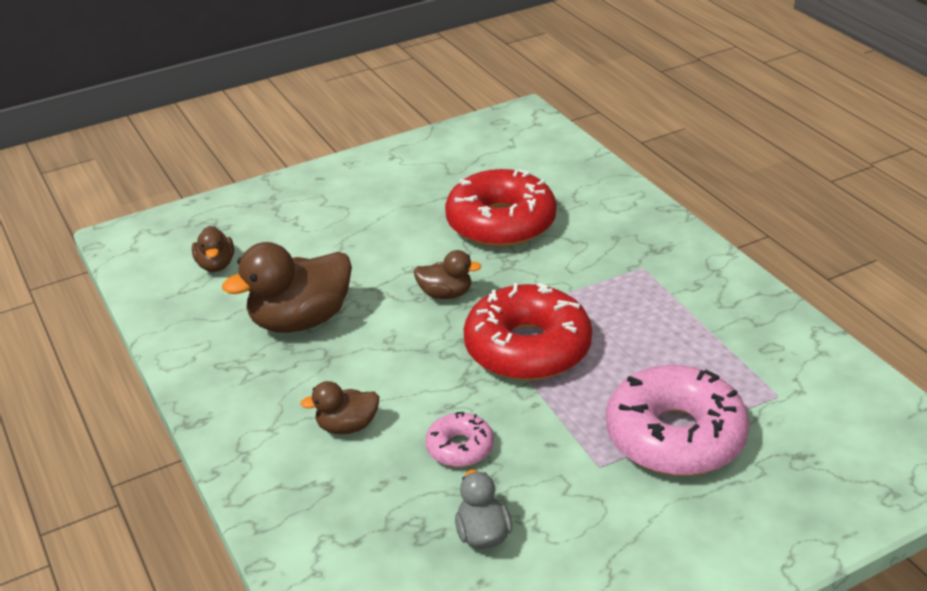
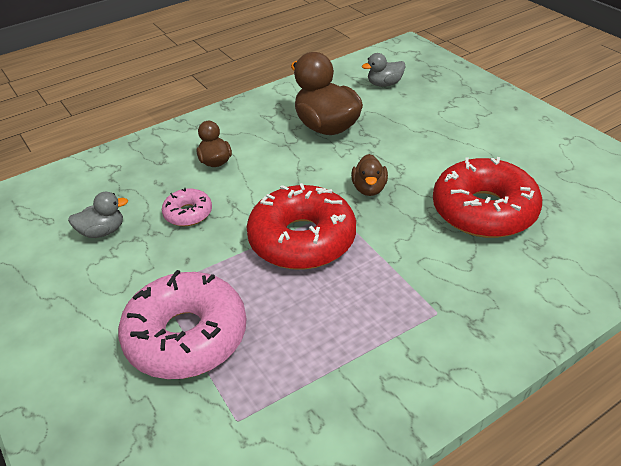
camera: 85 degrees right, 5 degrees up
(216, 265) = (384, 84): brown duck -> grey duck

